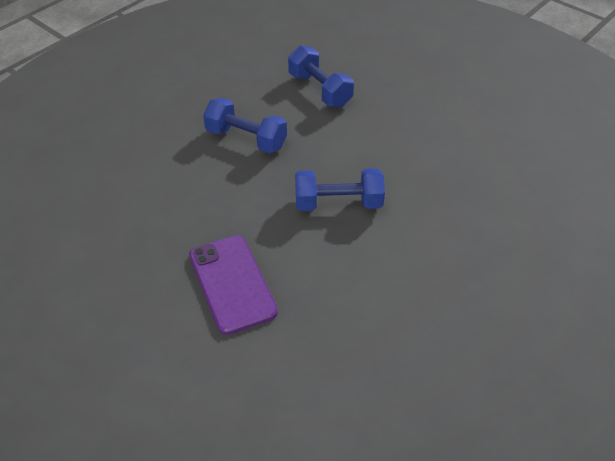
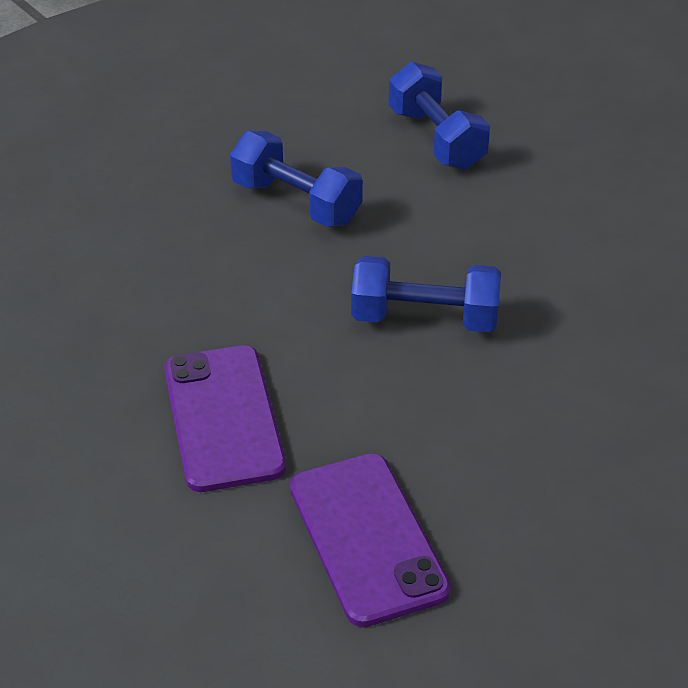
camera: 10 degrees right, 5 degrees down
(336, 350) = (367, 538): none -> purple phone

